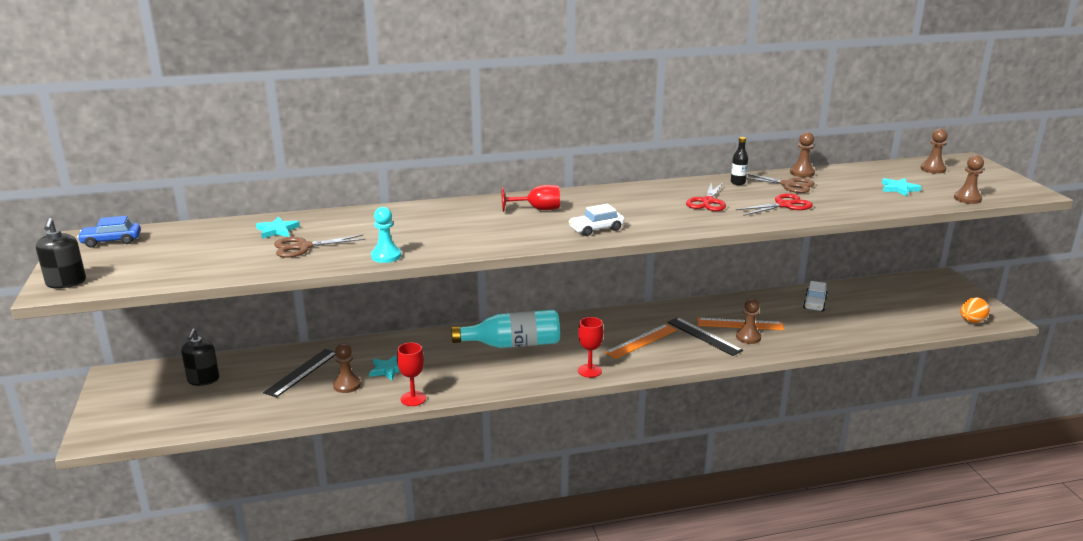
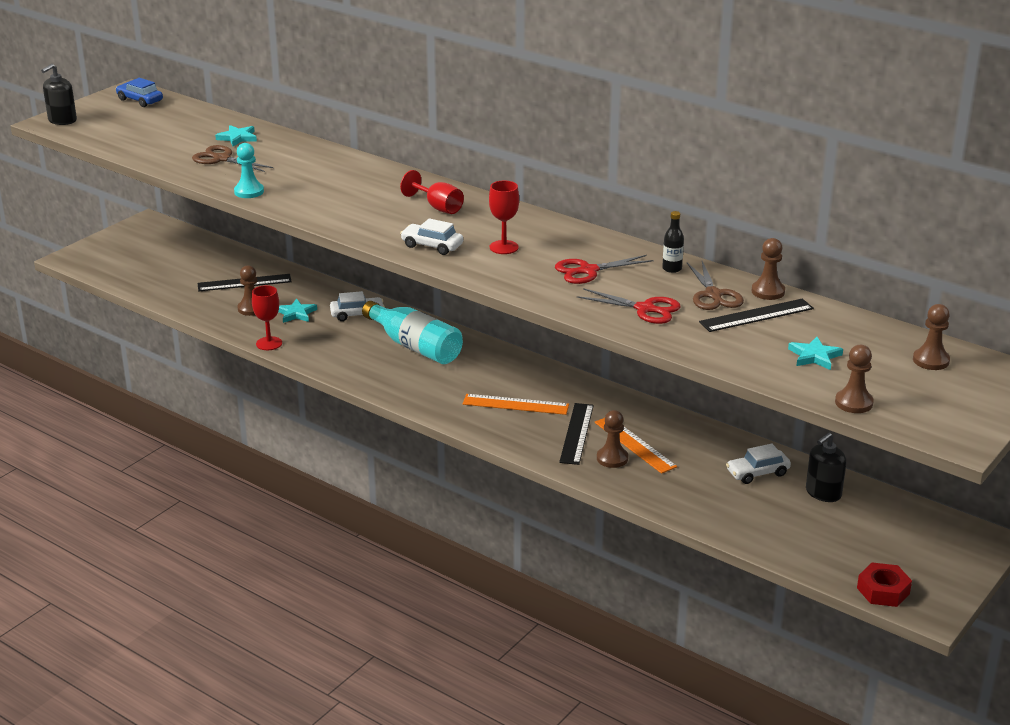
camera: 50 degrees right, 5 degrees up
(203, 380) = (184, 254): black soap dispenser -> black soap dispenser (823, 493)
(432, 347) = (357, 314): none -> white car
(589, 371) = (422, 400): red goblet -> red goblet (504, 247)
(829, 184) = (756, 315): none -> black ruler
(971, 321) = (883, 591): orange egg -> red nut

